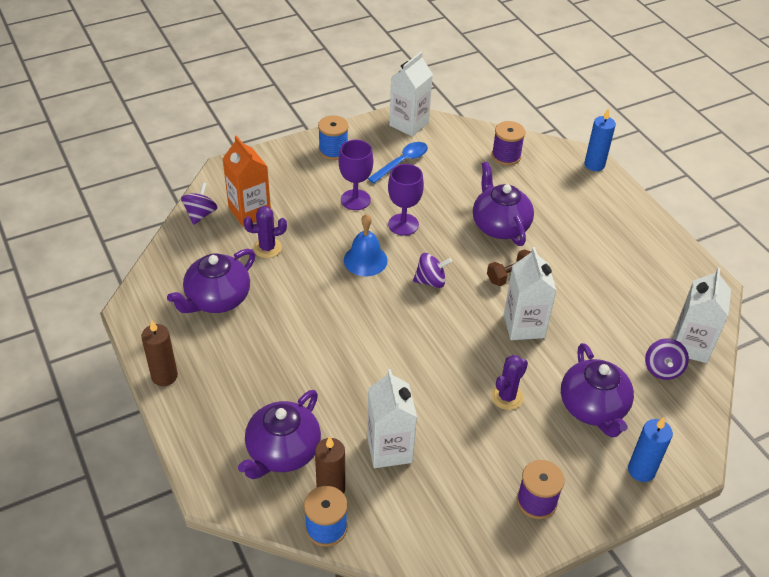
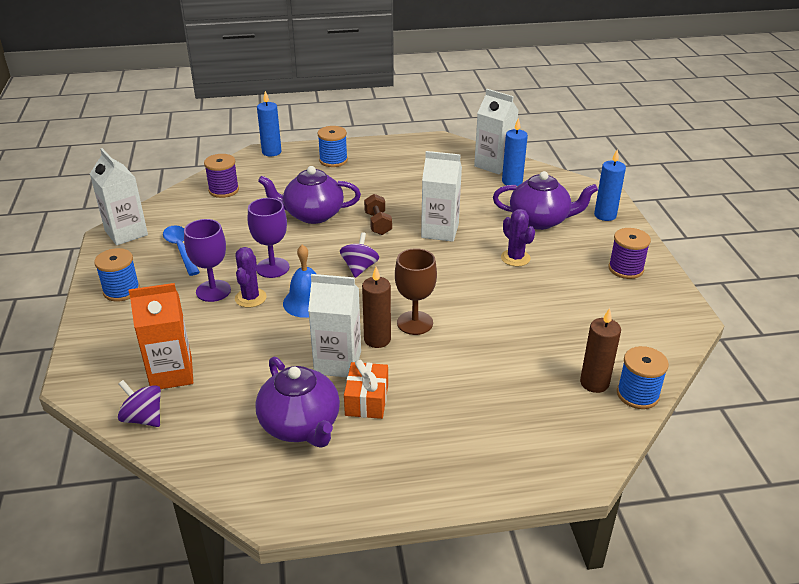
camera: 70 degrees left, 10 degrees down
(164, 376) = (402, 492): brown candle -> brown candle (377, 339)
(256, 330) = (366, 400): none -> orange gift
(267, 248) = (243, 369): purple cactus -> purple cactus (250, 298)
(282, 452) = (541, 409): purple teapot -> none
(366, 339) = (415, 323): none -> brown goblet
(389, 449) = (555, 336): white carton -> white carton (338, 362)
(608, 212) = (333, 160): none -> blue spool
(662, 369) = (512, 181): purple spinning top -> blue candle

